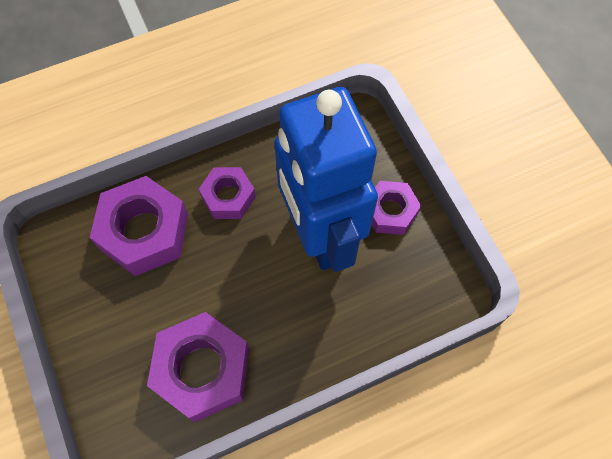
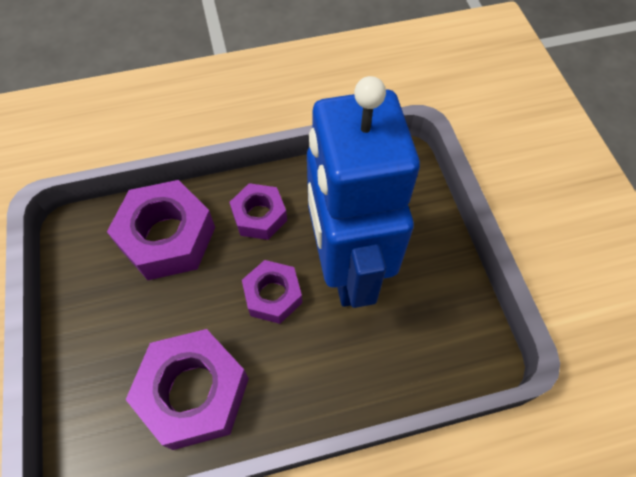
camera: 10 degrees right, 5 degrees down
(390, 211) = (425, 257): purple nut -> purple nut (273, 295)

